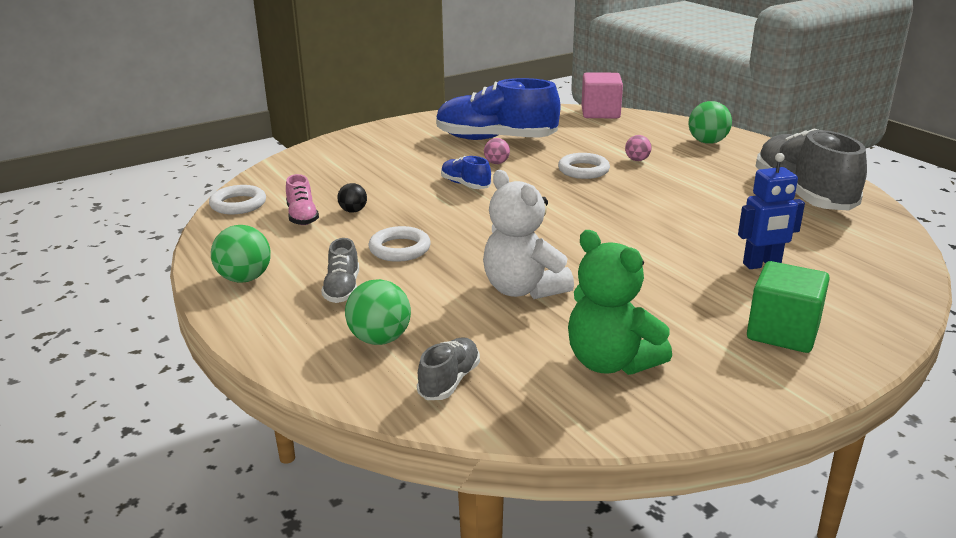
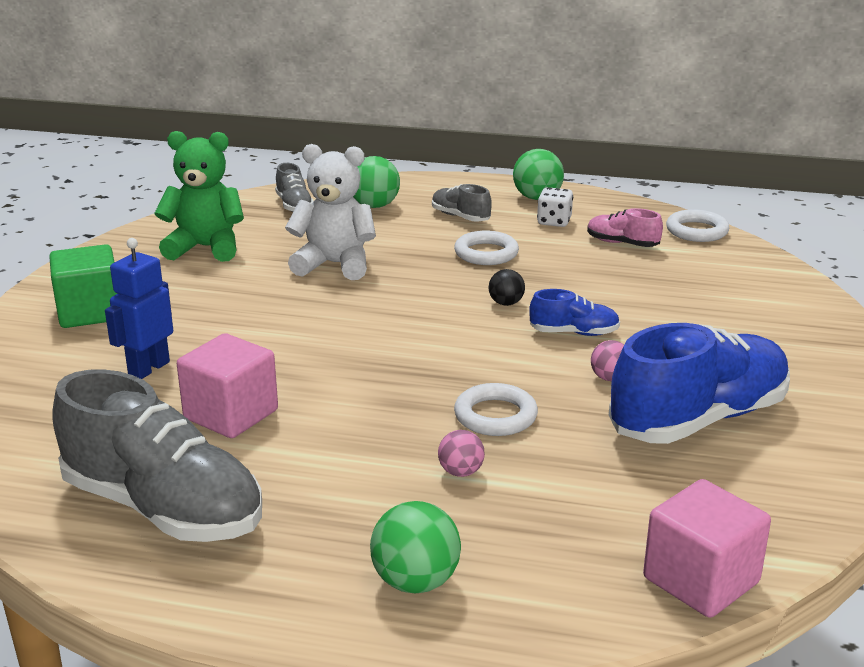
camera: 135 degrees right, 0 degrees up
(294, 251) = (554, 222): none -> white dice
(353, 211) = (599, 264): black ball -> black ball (506, 303)
(728, 219) = (231, 414): none -> pink cube

